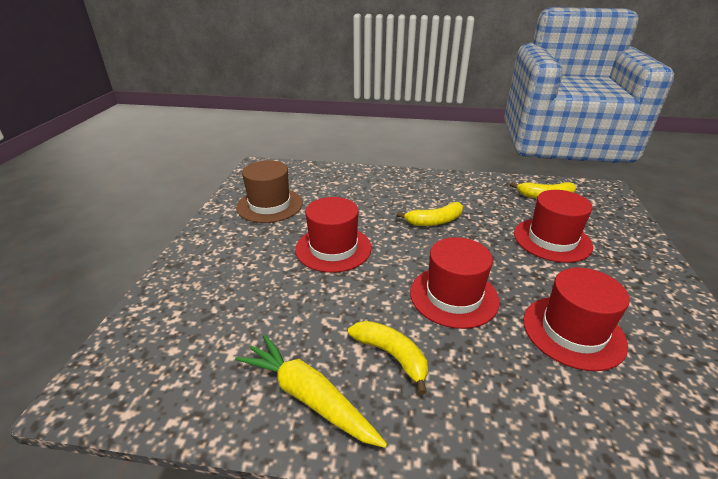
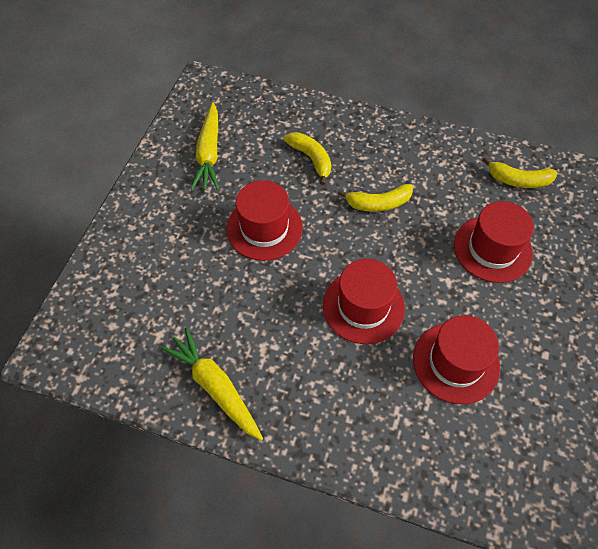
camera: 10 degrees right, 25 degrees up
(270, 205) = (209, 153): brown hat -> yellow carrot
(391, 355) = (289, 360): yellow banana -> yellow banana (311, 158)

